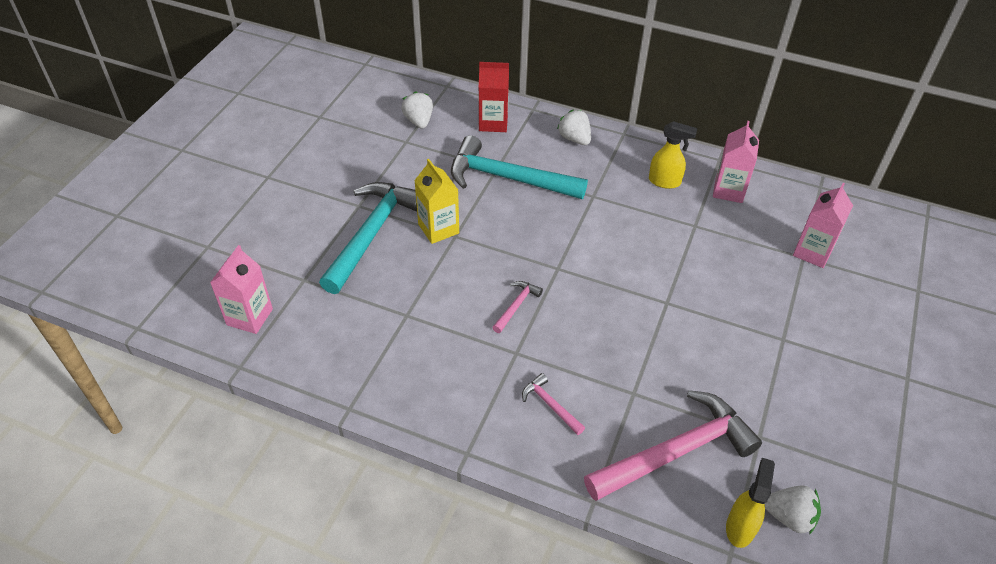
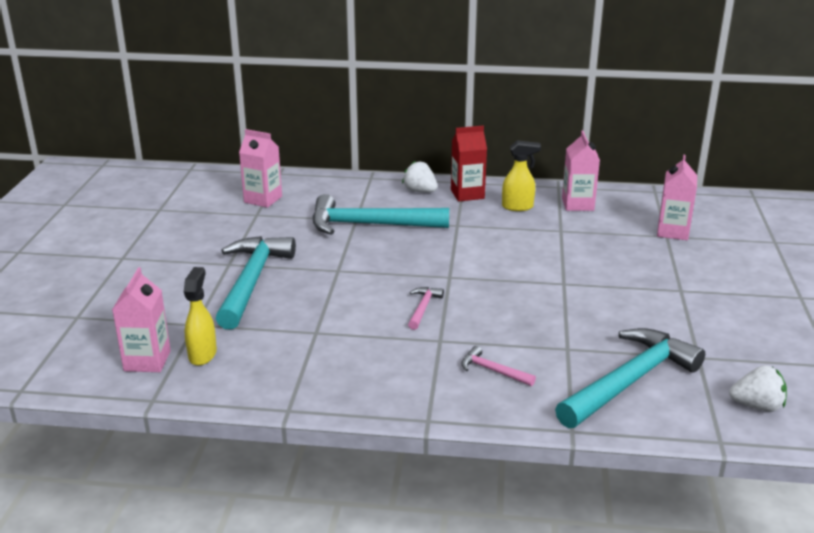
camera: 15 degrees left, 20 degrees down
(419, 121) = (263, 199): white strawberry -> pink carton
(438, 229) = (318, 268): yellow carton -> none
(493, 123) = (337, 191): red carton -> red carton (467, 194)
(676, 451) = (629, 381): pink hammer -> turquoise hammer
(740, 527) = (718, 422): yellow spray bottle -> yellow spray bottle (203, 354)

